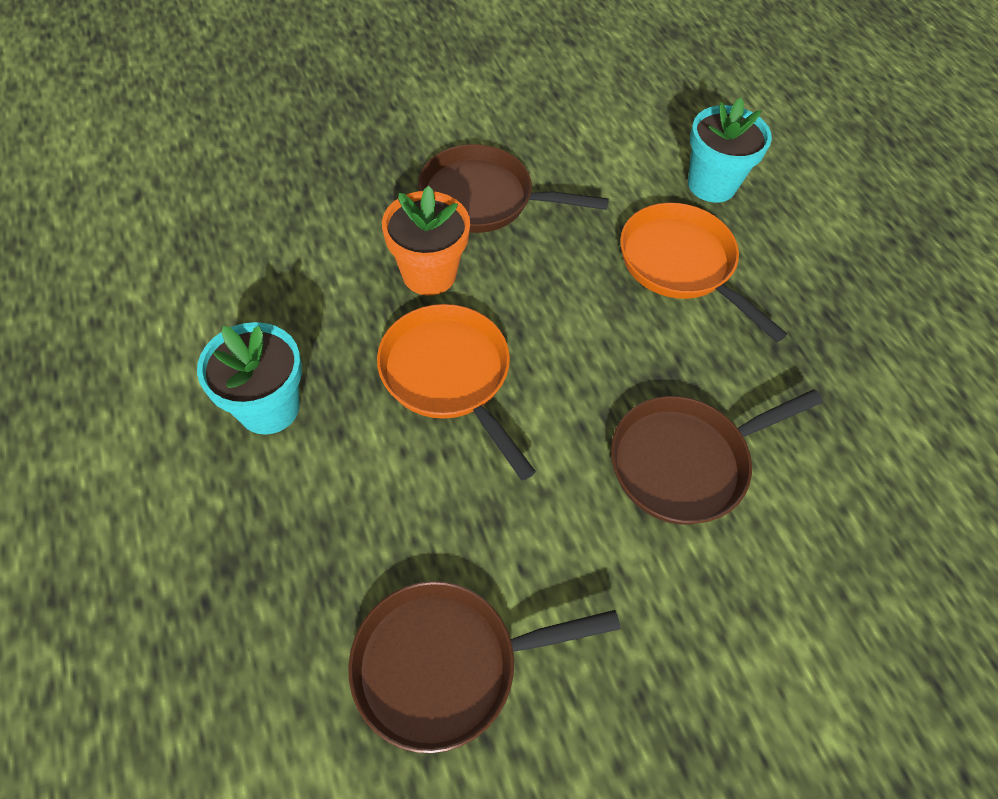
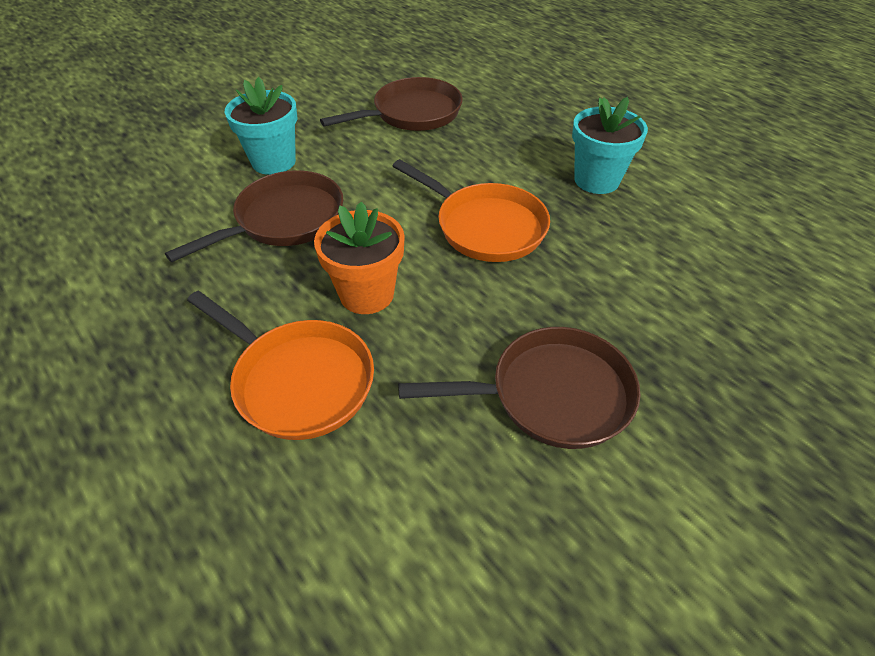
camera: 165 degrees right, 10 degrees down
(429, 274) = (553, 296): orange flower pot -> orange flower pot (366, 294)
(711, 185) = (261, 520): turquoise flower pot -> turquoise flower pot (274, 162)

